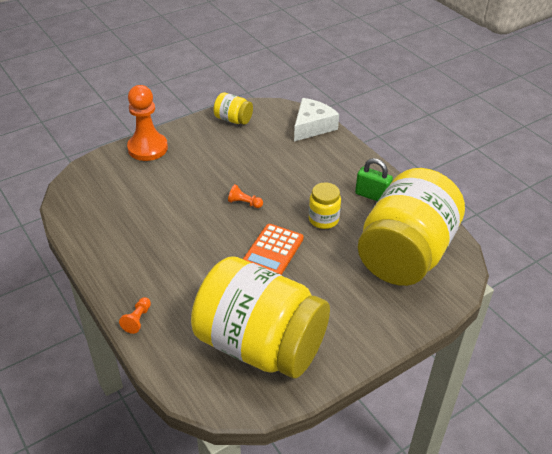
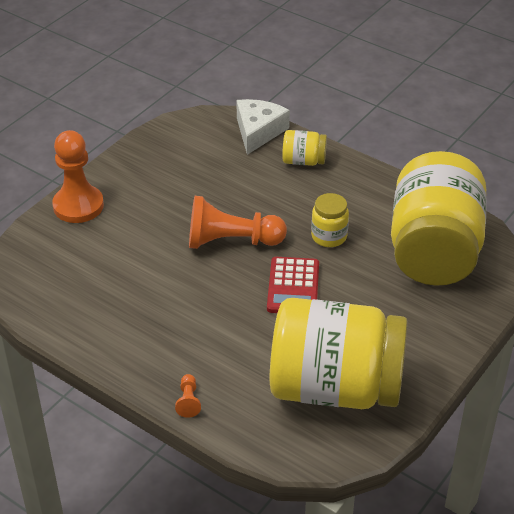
camera: 20 degrees left, 0 degrees up
(233, 119) = (161, 145): yellow jar -> yellow jar (303, 161)
(244, 203) = (231, 241): orange pawn -> orange pawn, size x2.34
(272, 251) = (293, 287): orange calculator -> red calculator
(372, 195) = (367, 196): green padlock -> none

